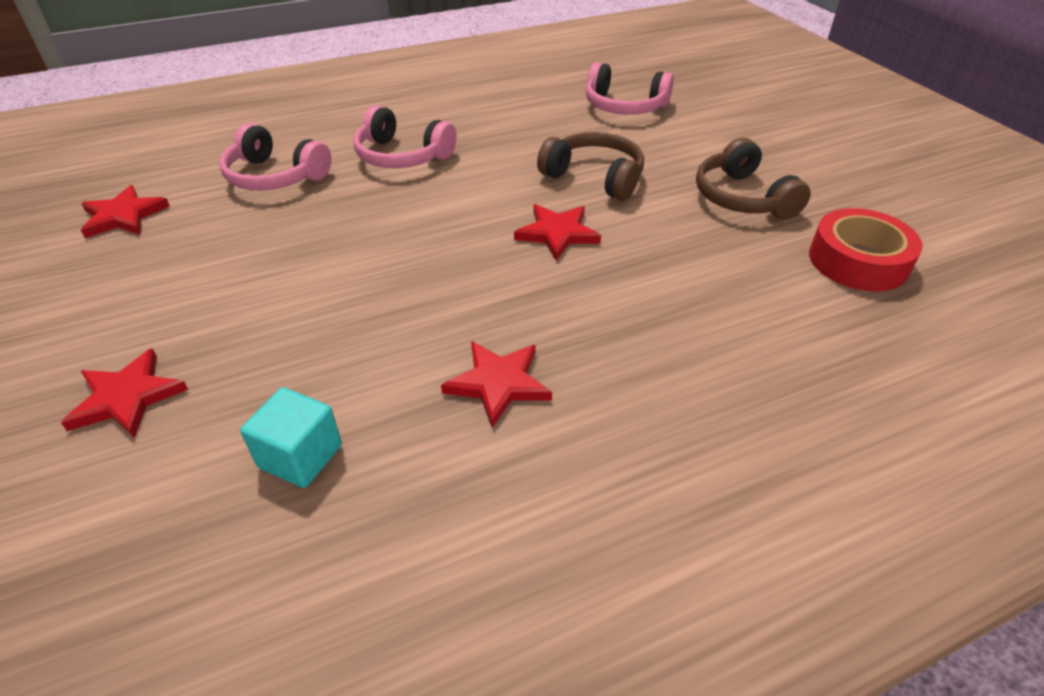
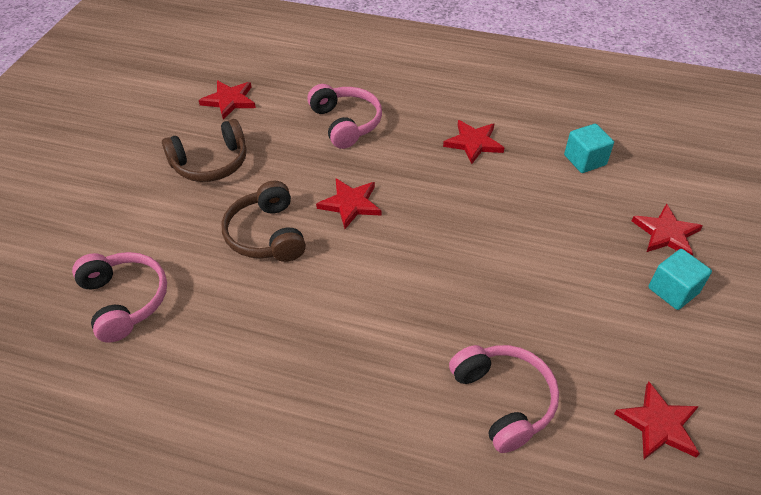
camera: 140 degrees left, 5 degrees up
(112, 328) = (673, 290): none -> turquoise cube
(402, 156) = (376, 357): pink headphones -> pink headphones (346, 123)
(742, 198) = (211, 163): brown headphones -> brown headphones turned 45 degrees clockwise
(858, 261) = (229, 100): red tape -> red star

